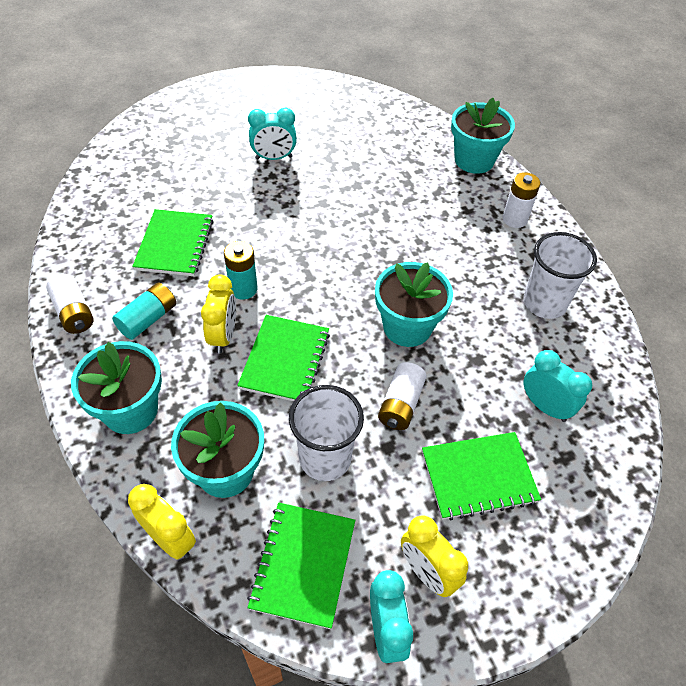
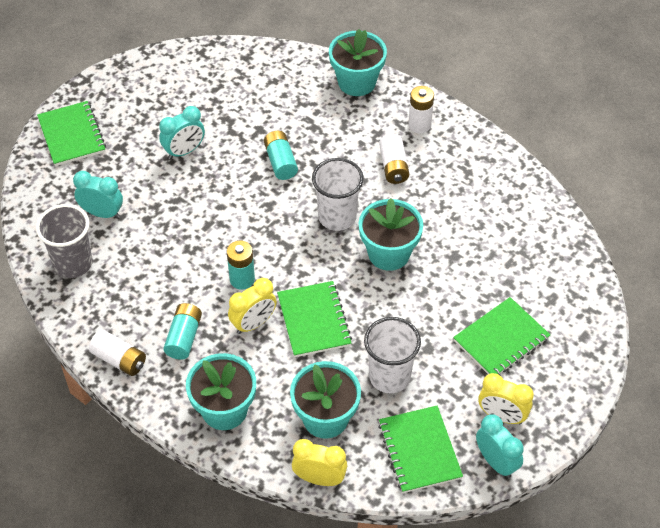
camera: 25 degrees left, 0 degrees up
(105, 210) = (73, 263): none -> grey cup
(174, 244) = (157, 267): green notebook -> green notebook (71, 135)
(223, 336) = (253, 323): yellow clock -> yellow clock turned 75 degrees clockwise
(355, 200) = (280, 162): none -> turquoise battery
(400, 404) = (419, 314): white battery -> white battery (393, 166)
(544, 303) = (479, 189): white cup -> white cup (337, 217)
(545, 406) = (520, 269): turquoise clock -> turquoise clock (102, 213)

